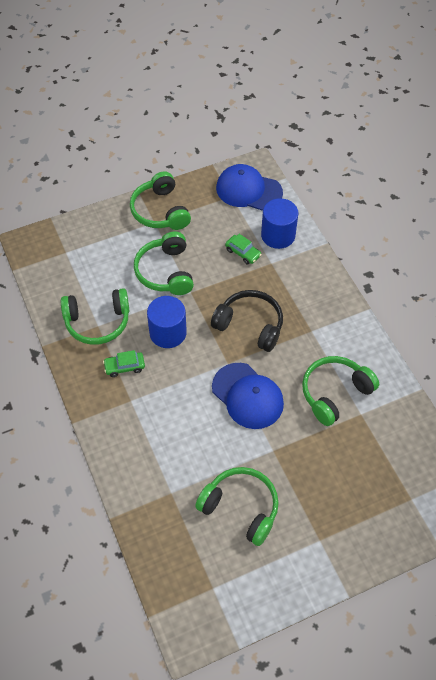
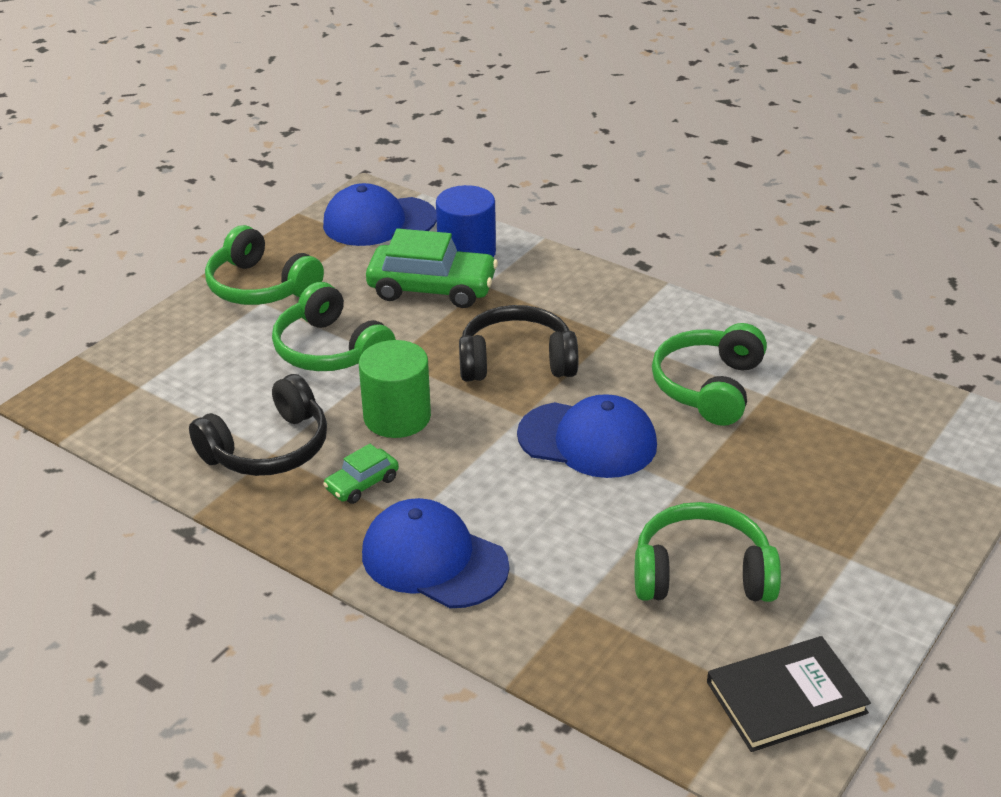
camera: 30 degrees left, 20 degrees down
(97, 322) = (268, 448): green headphones -> black headphones
(126, 430) = (434, 560): none -> blue cap
(168, 333) = (397, 417): blue cylinder -> green cylinder
(225, 599) = (786, 697): none -> black book
(243, 253) = (432, 288): green car -> green car, size x1.99

